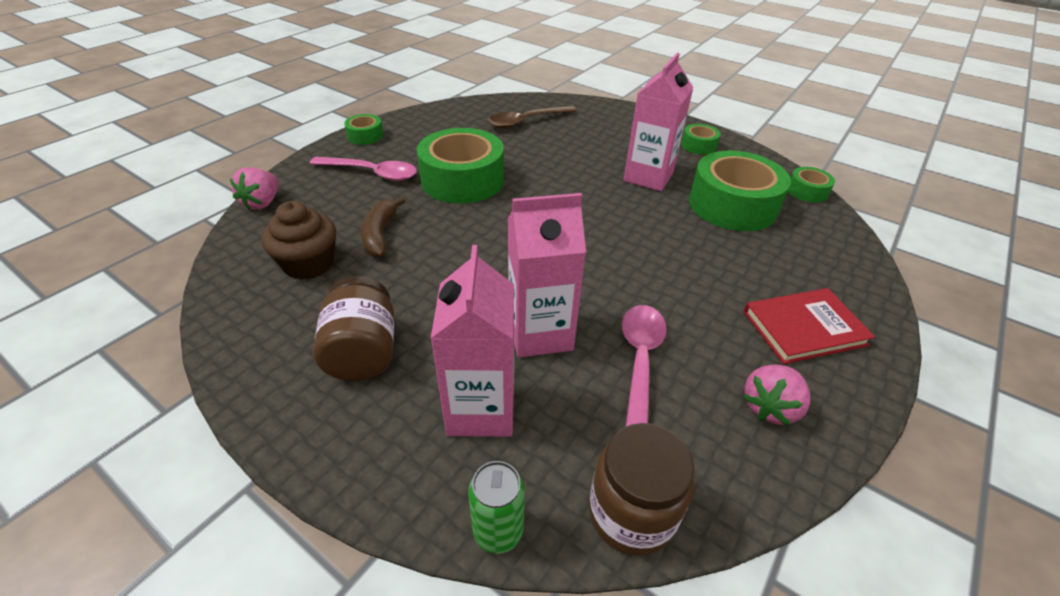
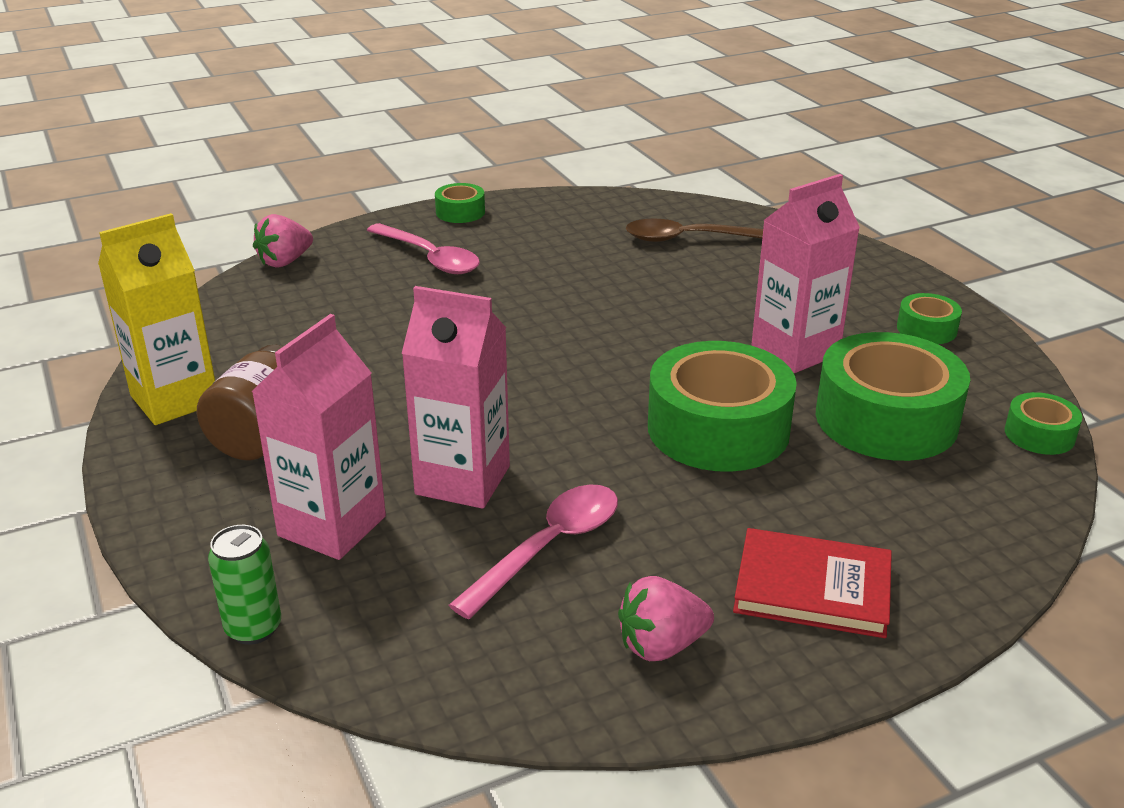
camera: 30 degrees right, 10 degrees down
(260, 346) = (174, 399): none -> yellow carton
(309, 264) = (281, 337): brown cupcake -> none
(380, 234) = (380, 328): brown banana -> none
(462, 180) = (532, 292): green tape -> green tape (718, 429)
(631, 513) = (393, 669): brown jar -> none

